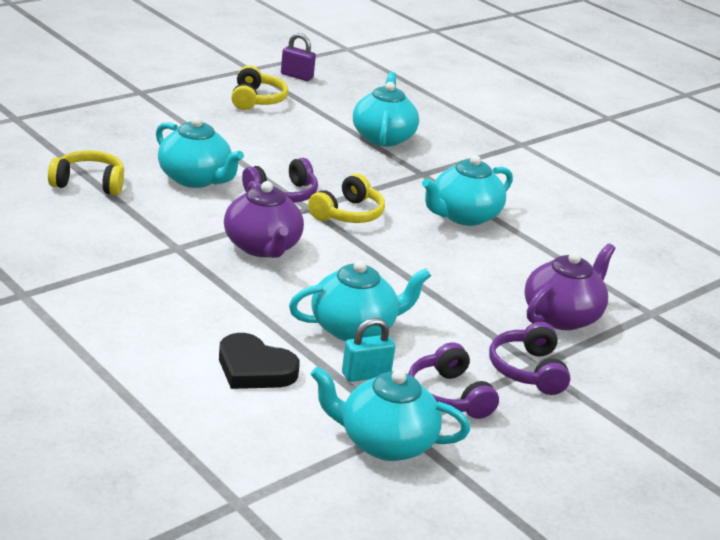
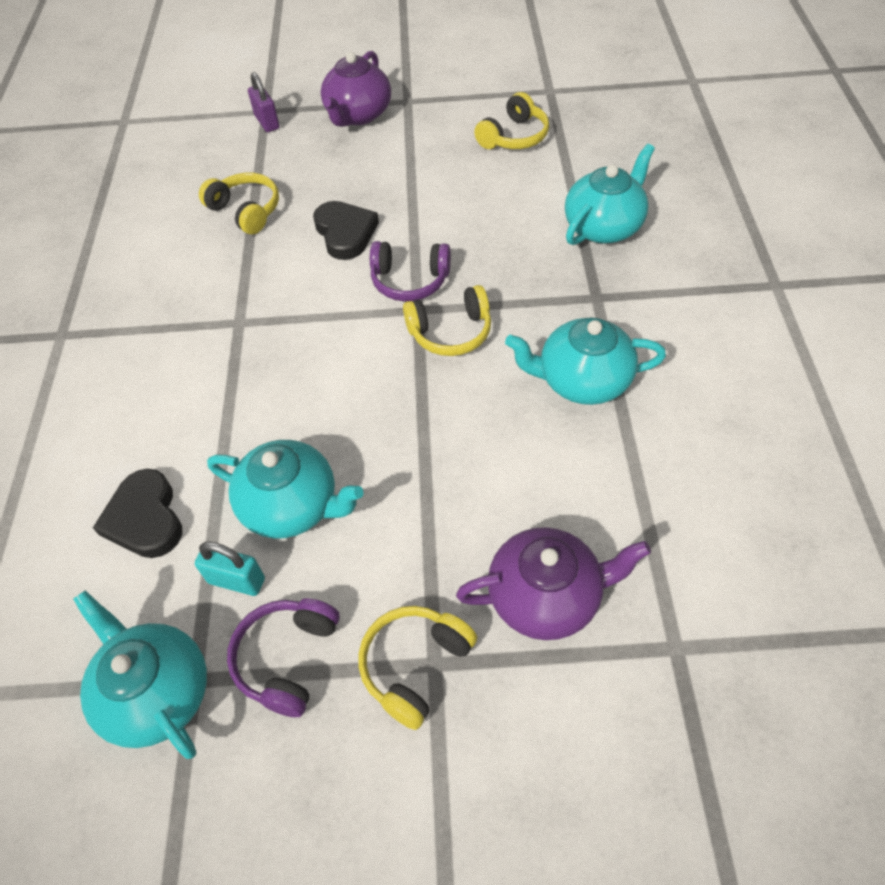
camera: 45 degrees right, 25 degrees up
(195, 179) = (345, 233): turquoise teapot -> black heart
(262, 247) = (317, 350): purple teapot -> purple teapot (358, 115)
(296, 76) = (592, 111): purple padlock -> purple padlock (267, 122)
(528, 370) = (415, 666): purple headphones -> yellow headphones

